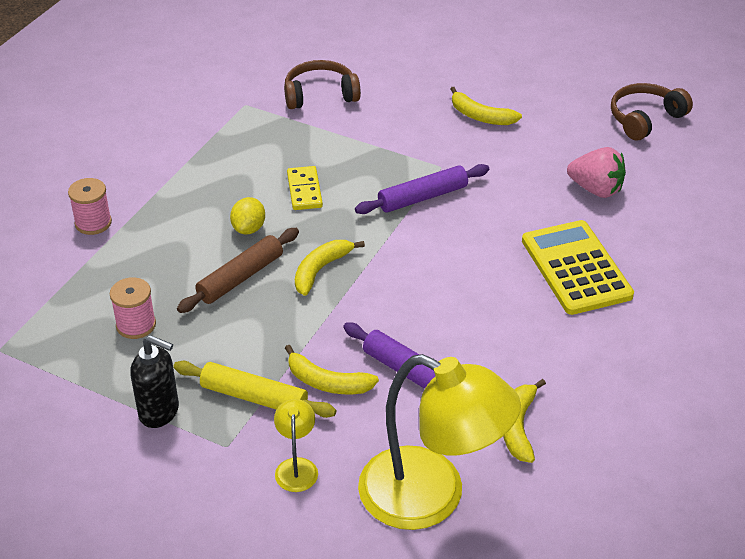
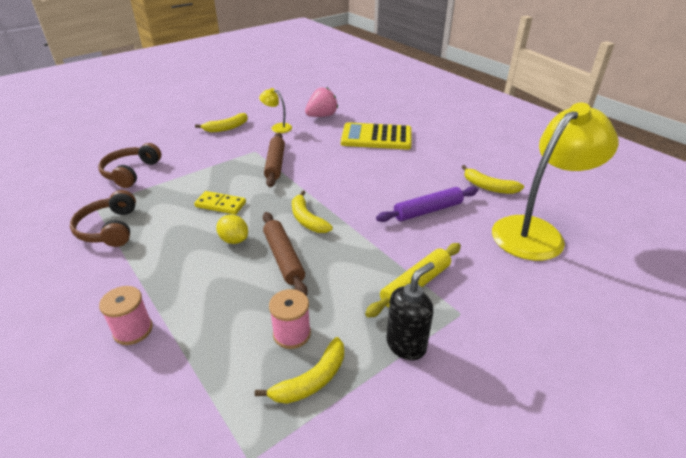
camera: 65 degrees left, 5 degrees down
(296, 467) = (494, 282): yellow lamp -> yellow lamp (277, 127)
(327, 382) = (418, 246): yellow banana -> yellow banana (312, 380)
(423, 197) = (275, 164): purple rolling pin -> brown rolling pin
(645, 119) = (283, 91): brown headphones -> brown headphones (110, 229)

